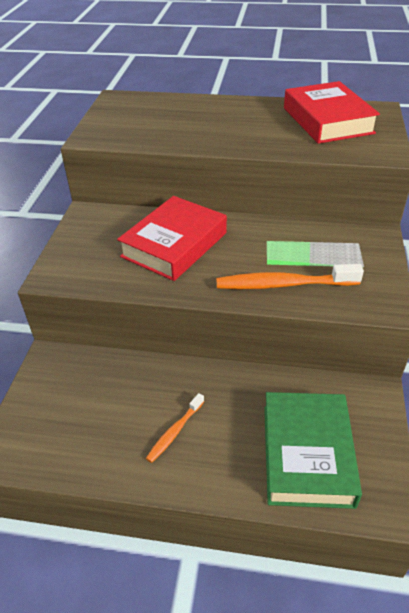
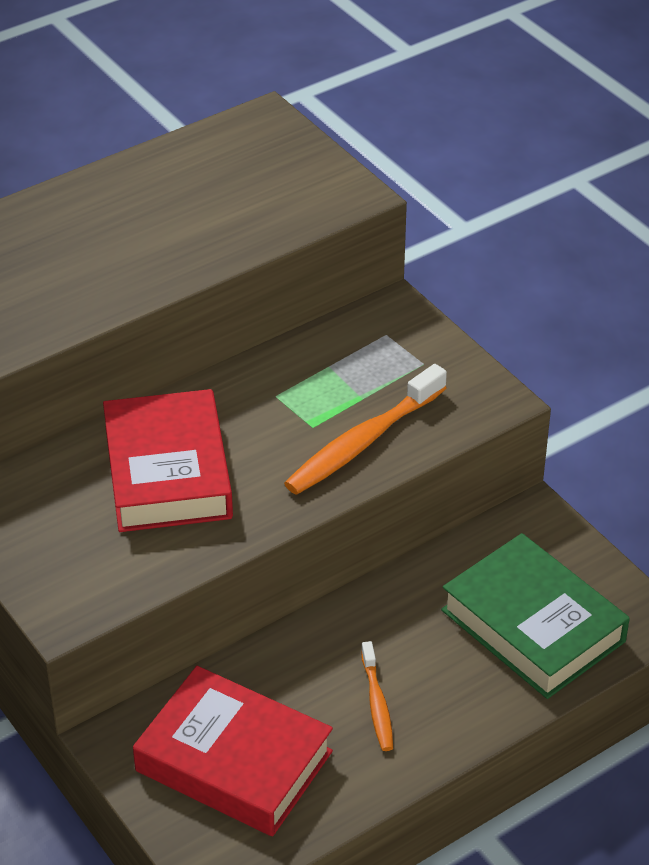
camera: 45 degrees left, 0 degrees up
(327, 120) = (223, 173): red book -> red book (234, 761)

